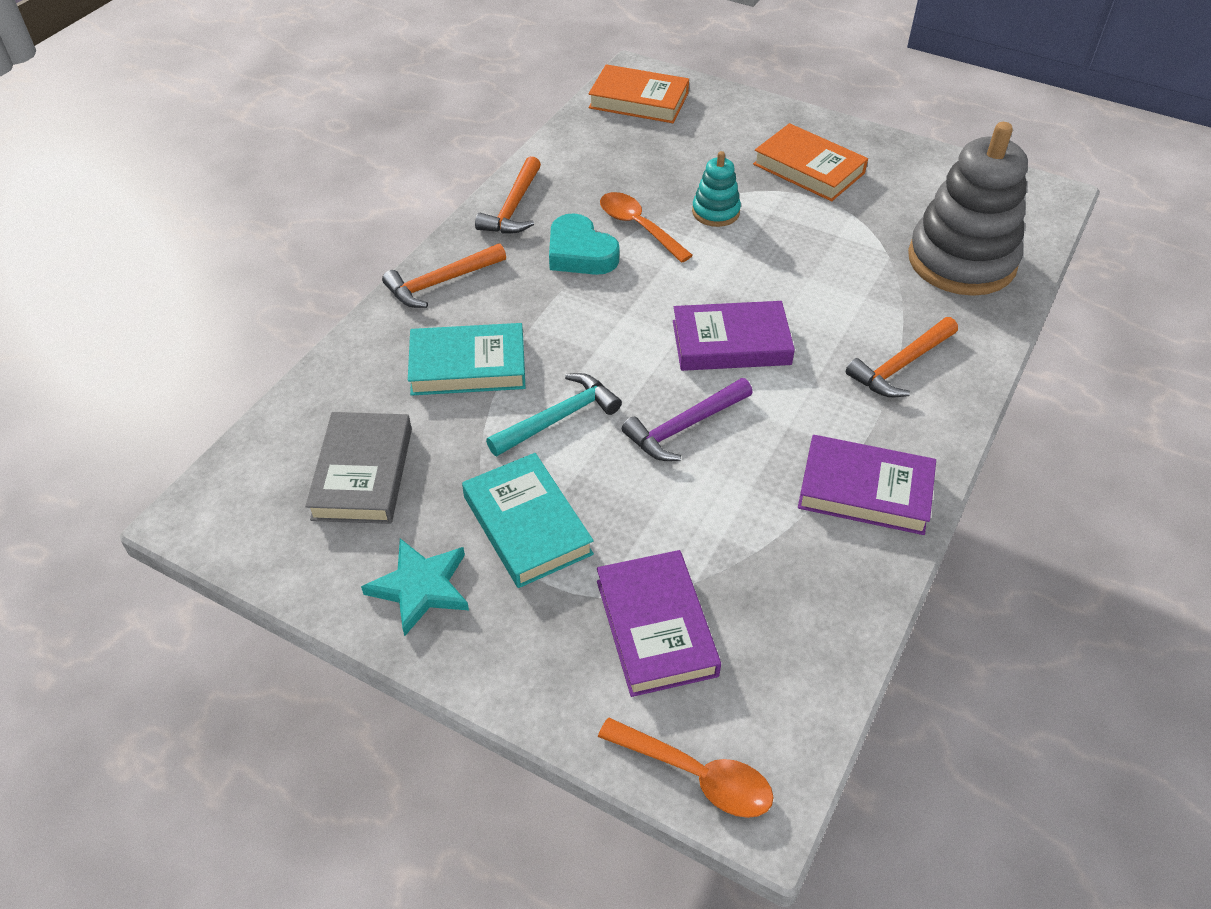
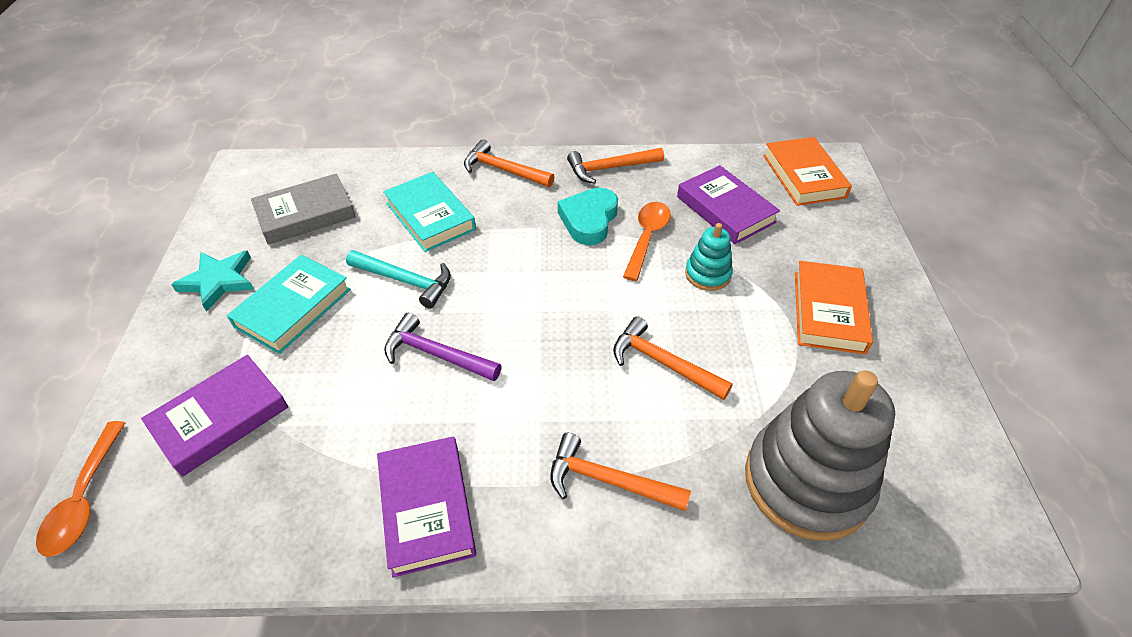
camera: 60 degrees right, 0 degrees up
(731, 343) = (552, 346): purple book -> purple book (725, 209)
(799, 283) = (663, 363): none -> orange hammer

